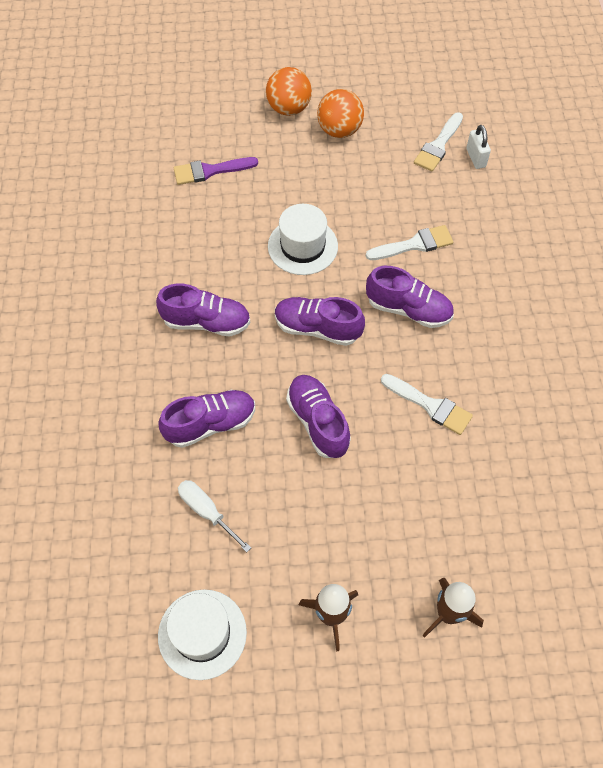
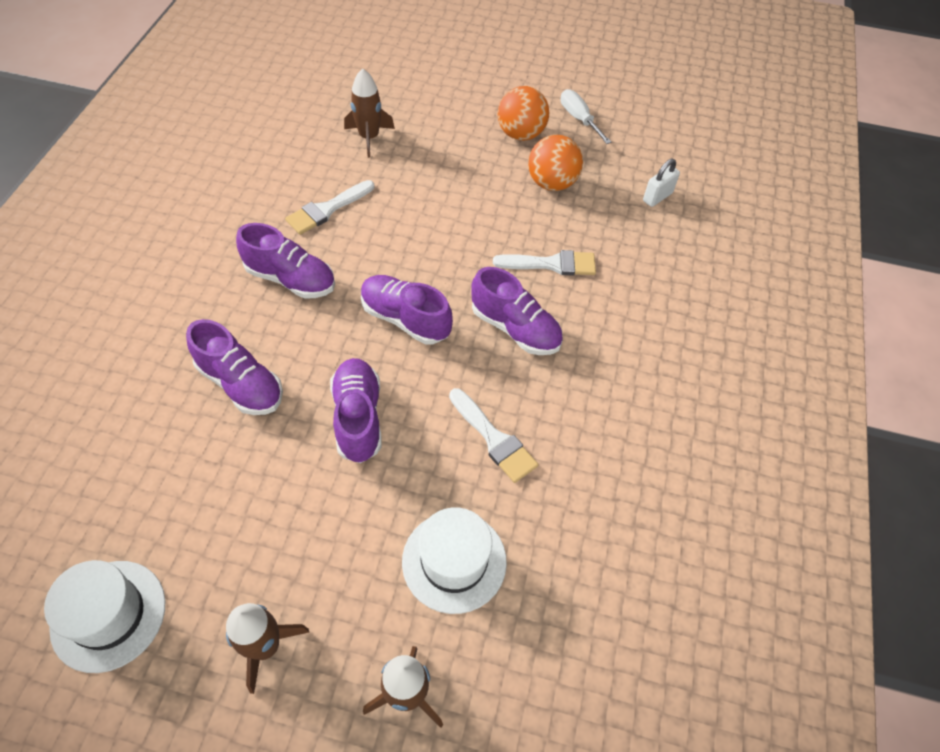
camera: 15 degrees right, 5 degrees down
(207, 511) = (187, 476): white screwdriver -> white screwdriver (579, 119)
(210, 171) = (369, 137): purple brush -> brown rocket
(210, 424) = (241, 384): purple shoe -> purple shoe turned 45 degrees clockwise
(289, 108) = (477, 101): orange ball -> orange ball (552, 183)
(302, 246) = (429, 233): white hat -> white hat (454, 561)
(438, 145) = (621, 174): white brush -> white brush (327, 209)
(475, 158) = (657, 197): white padlock -> white padlock turned 45 degrees clockwise

